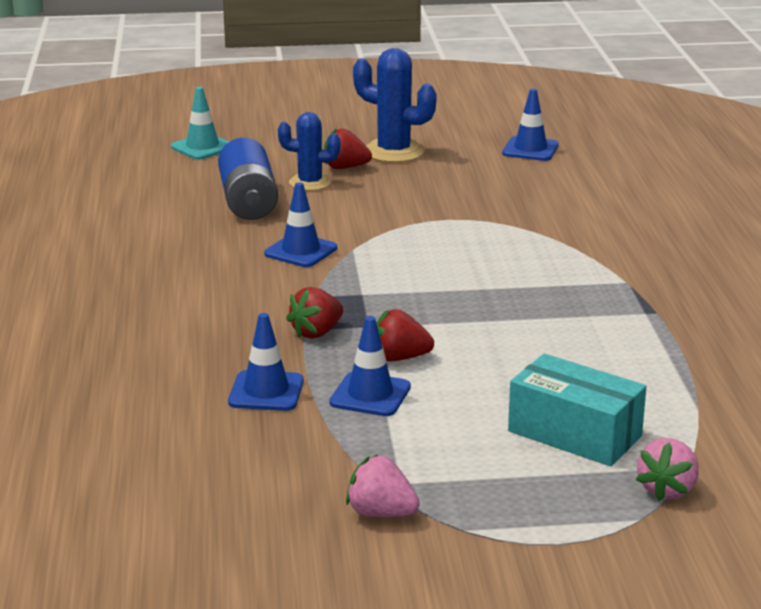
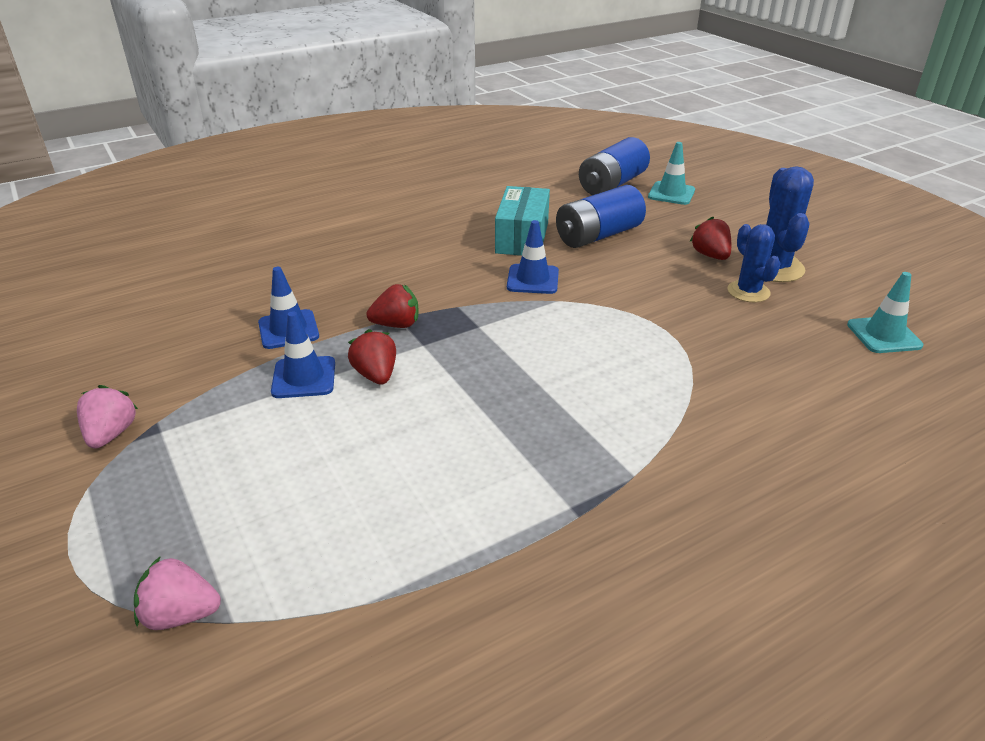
camera: 65 degrees right, 10 degrees up
(142, 166) = (612, 184): none -> blue battery
(310, 183) = (662, 249): blue cactus -> blue cactus (748, 292)
(316, 333) = (396, 324): red strawberry -> red strawberry turned 150 degrees clockwise
(530, 149) = (883, 335): blue traffic cone -> turquoise traffic cone
(574, 434) = (278, 515): turquoise box -> turquoise box (522, 237)

